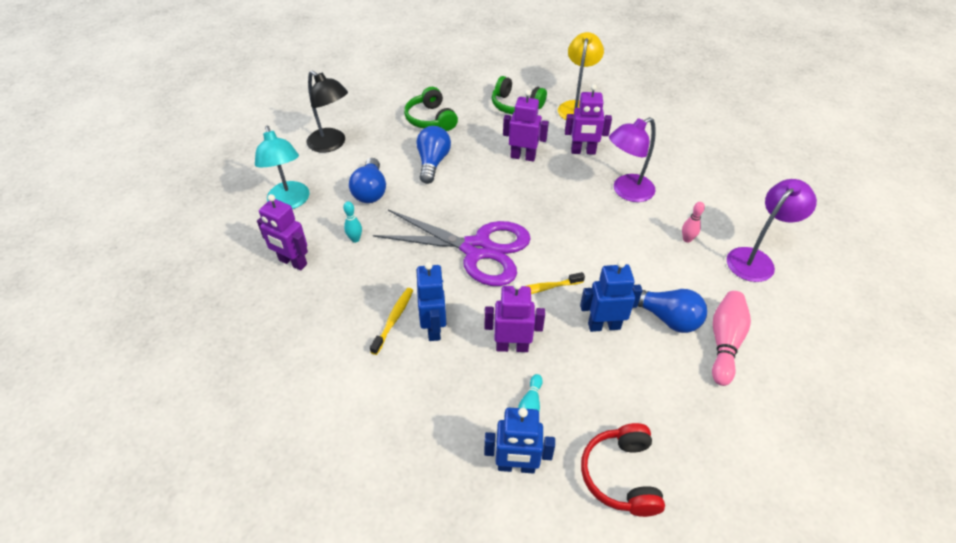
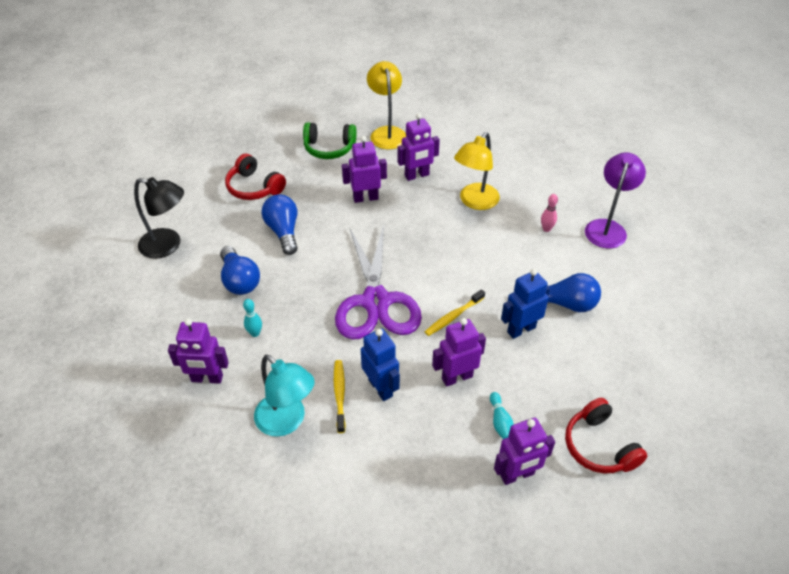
camera: 25 degrees left, 0 degrees up
(290, 202) = (163, 320): turquoise lamp -> turquoise lamp (287, 421)
(430, 119) = (254, 187): green headphones -> red headphones
(477, 249) = (376, 301): purple scissors -> purple scissors turned 90 degrees clockwise
(516, 466) = (517, 475): blue robot -> purple robot
(626, 191) = (475, 202): purple lamp -> yellow lamp
(724, 342) = (619, 307): pink bowling pin -> none

